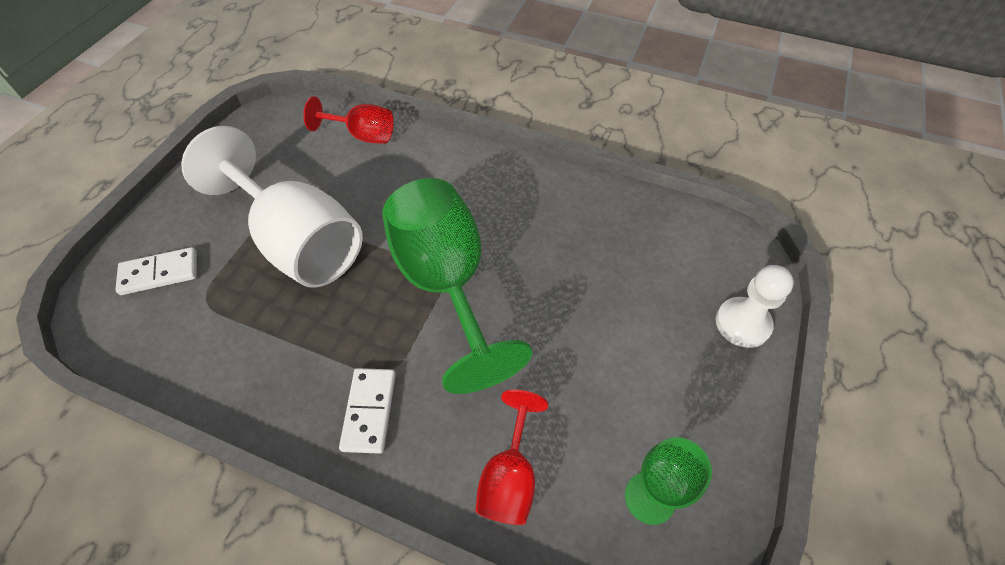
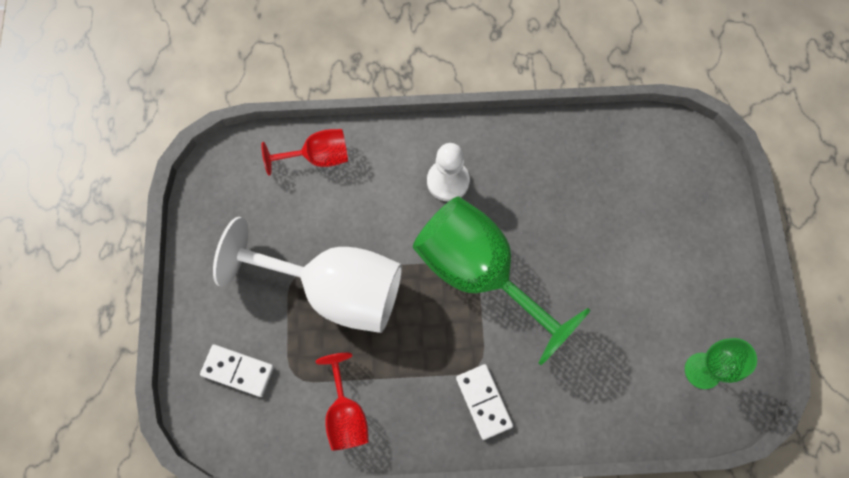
camera: 25 degrees left, 15 degrees up
(159, 273) = (238, 371): white domino -> white domino turned 60 degrees clockwise
(509, 477) = (606, 401): red goblet -> red goblet (346, 414)
(742, 323) = (712, 208): white pawn -> white pawn (448, 181)

